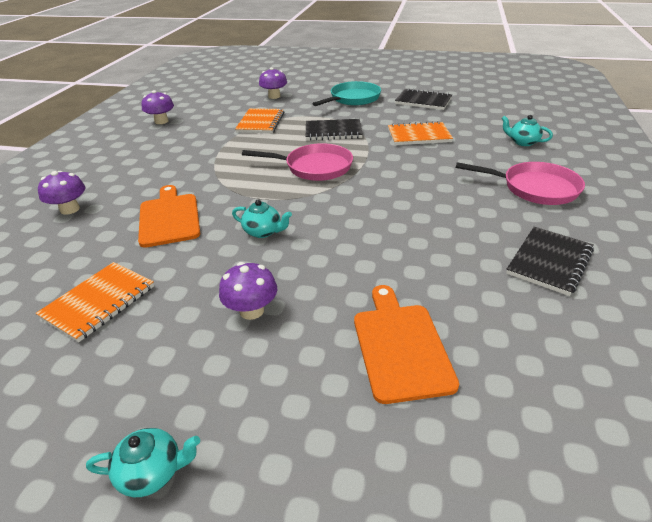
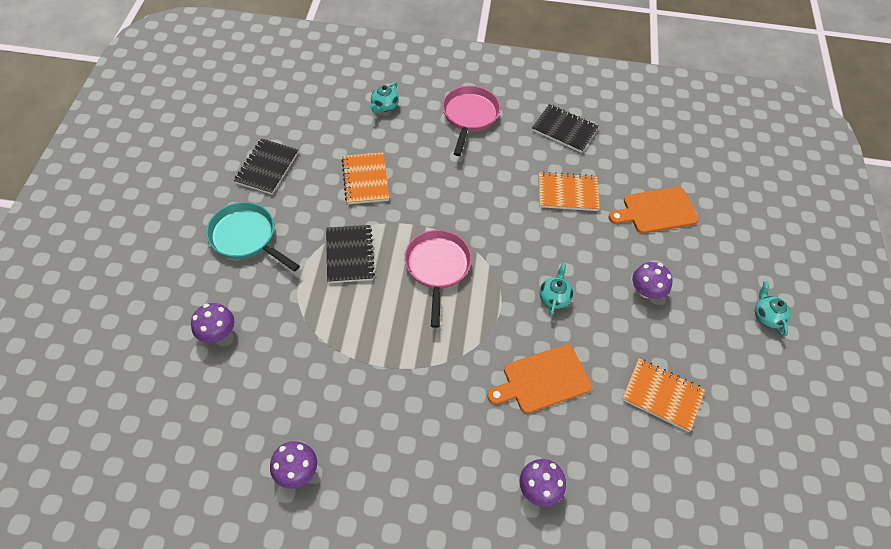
camera: 100 degrees left, 20 degrees up
(260, 122) = (315, 335): orange notebook -> orange notebook (567, 193)

